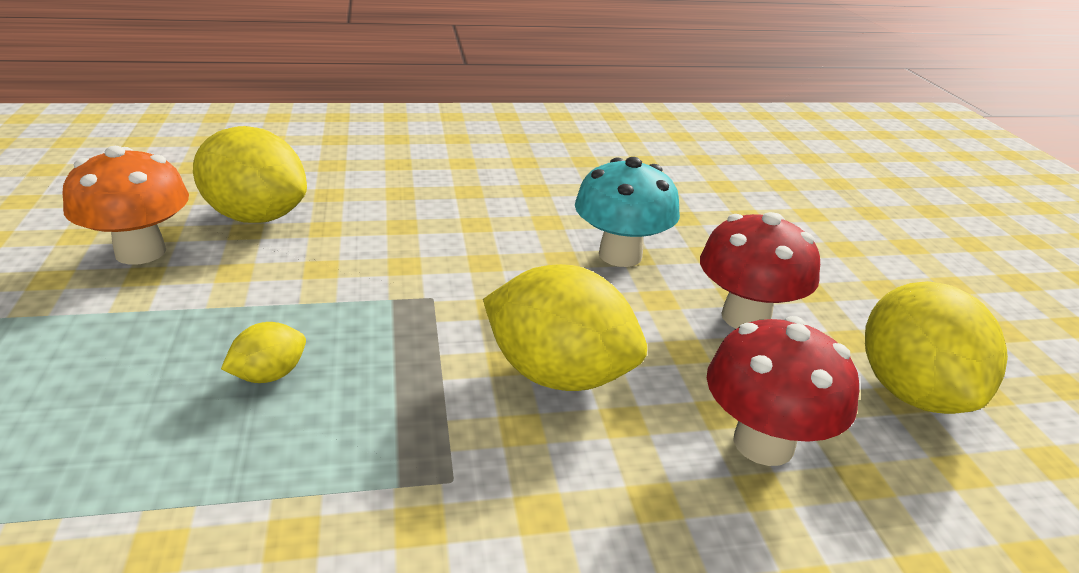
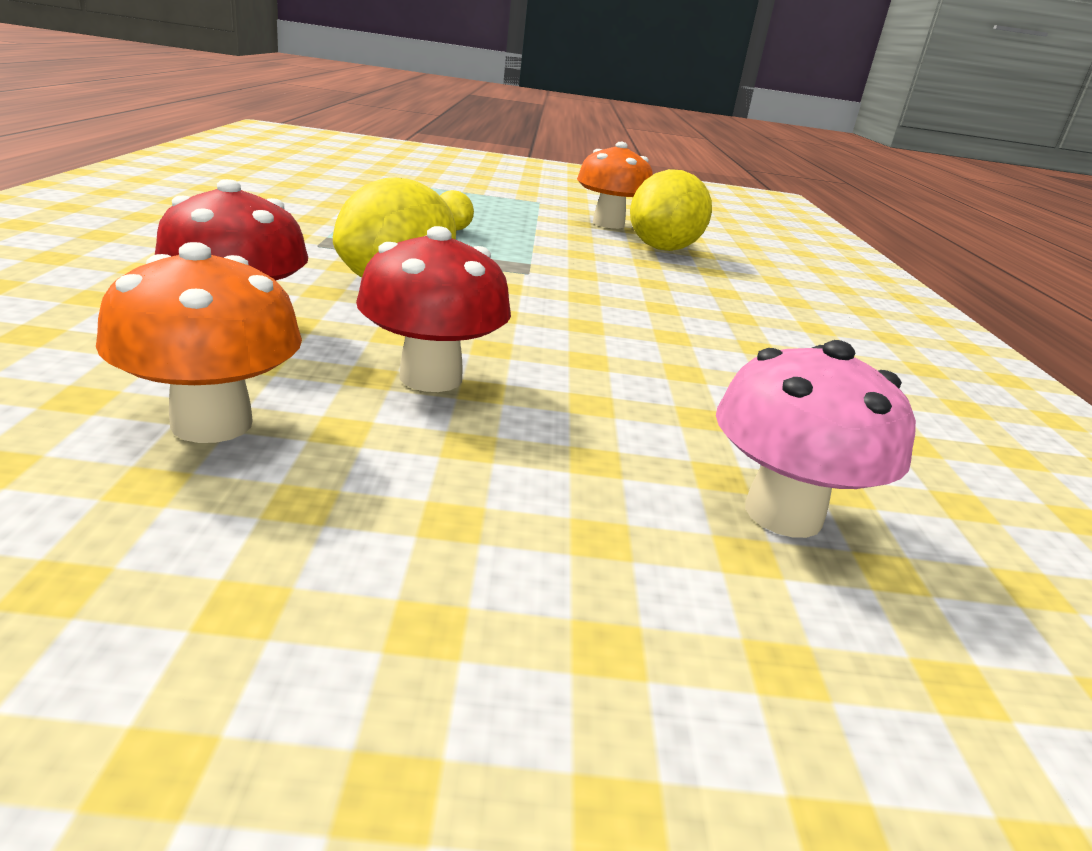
camera: 100 degrees right, 5 degrees down
(620, 255) = (590, 351): turquoise mushroom -> none
(767, 202) = (783, 514): none -> pink mushroom
(912, 392) = (212, 423): yellow lemon -> orange mushroom

